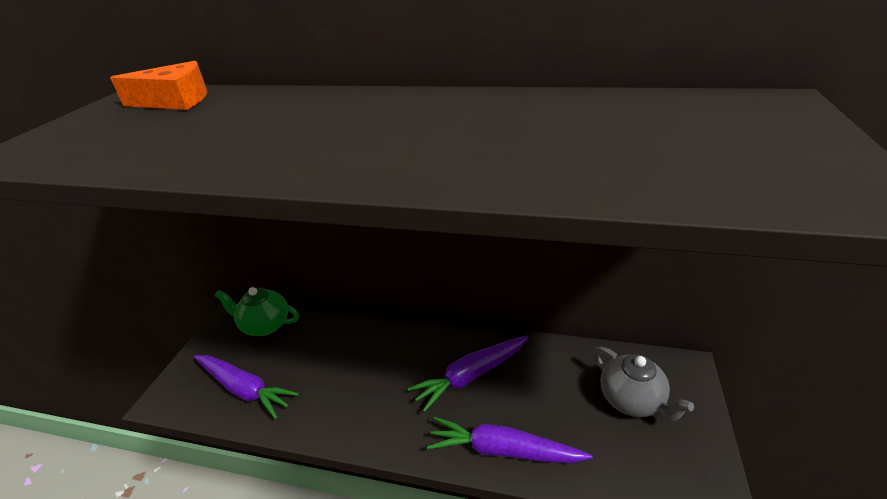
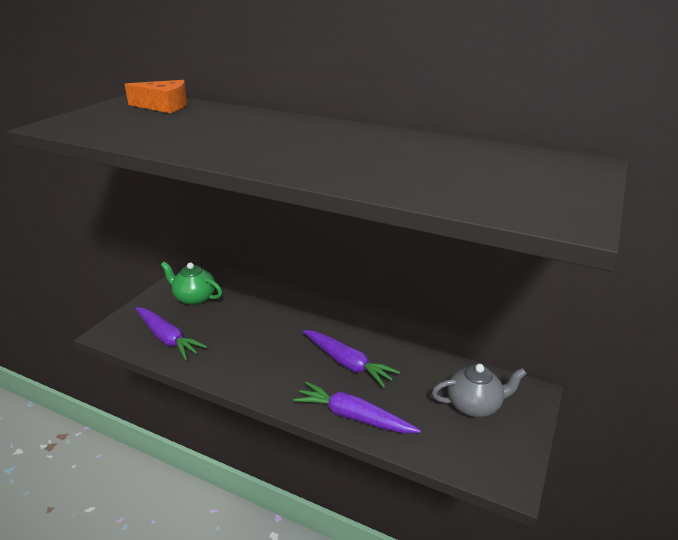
camera: 10 degrees right, 5 degrees down
(471, 376) = (347, 363): purple carrot -> purple carrot turned 120 degrees counterclockwise
(632, 400) = (474, 405): grey teapot -> grey teapot turned 75 degrees counterclockwise

